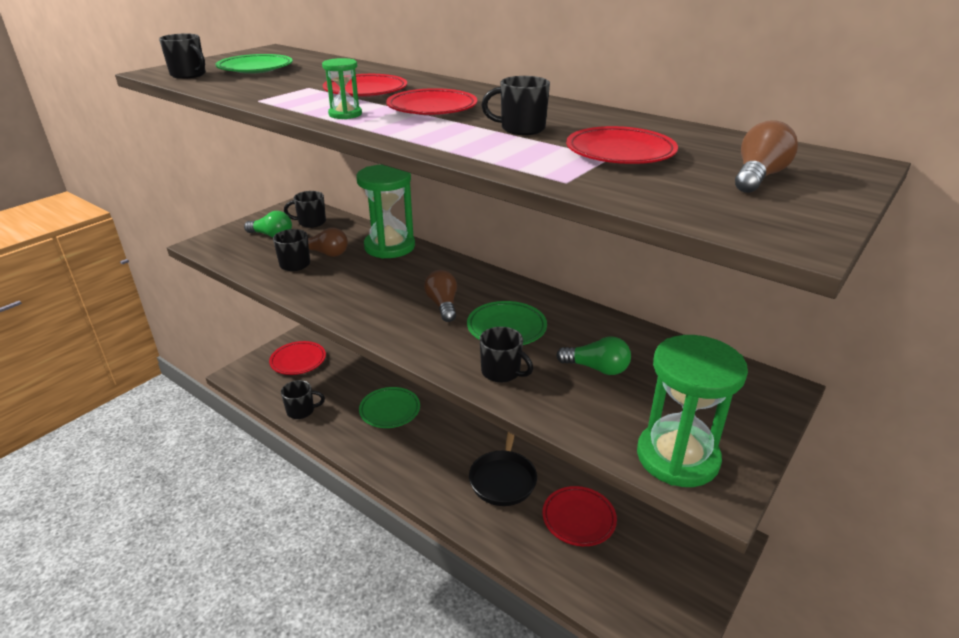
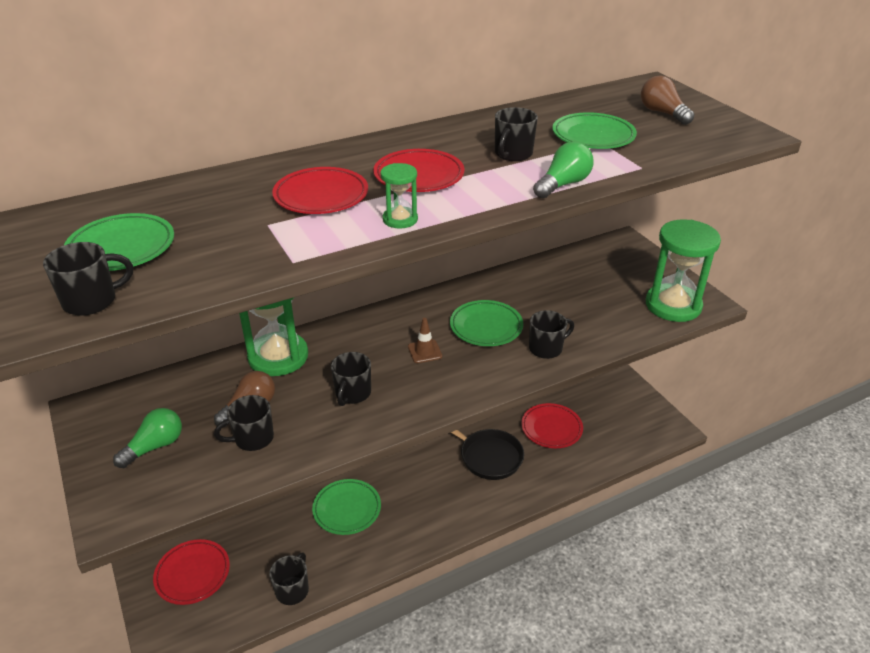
camera: 65 degrees left, 5 degrees up
(311, 222) = (152, 405): black mug -> black mug (352, 393)
(443, 305) = (425, 351): brown light bulb -> brown traffic cone
(597, 368) = (566, 302): green light bulb -> green light bulb (563, 184)
(620, 152) = (593, 136): red plate -> green plate

